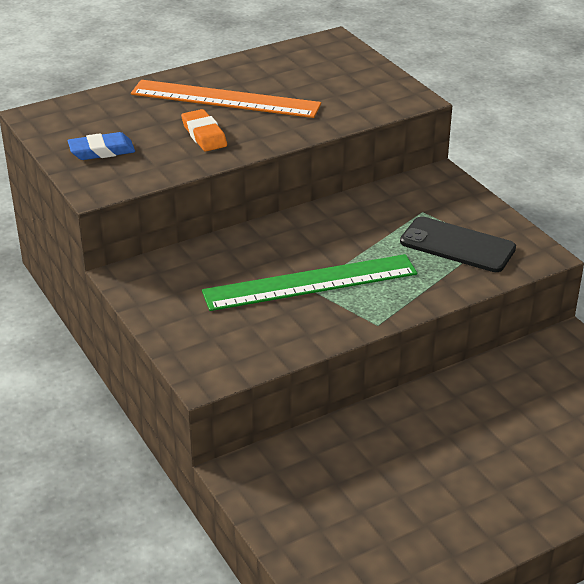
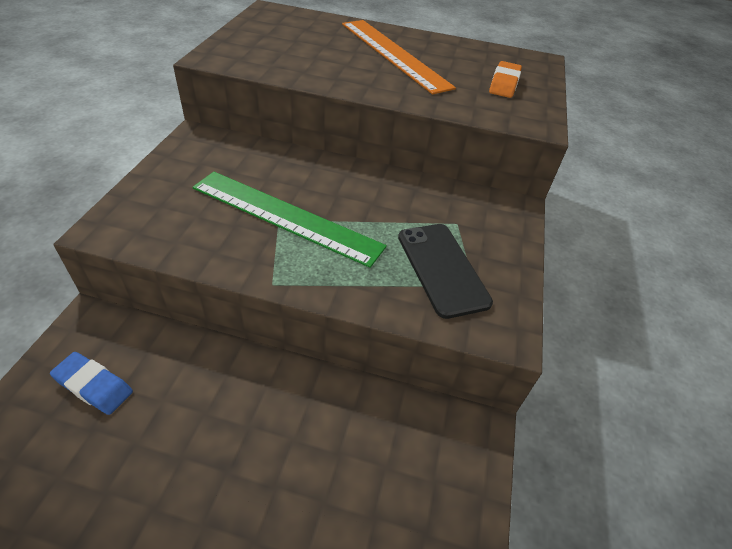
camera: 40 degrees right, 10 degrees up
(102, 151) = (260, 41): blue eraser -> blue eraser (94, 386)
(204, 135) = (337, 65): orange eraser -> orange eraser (504, 84)

